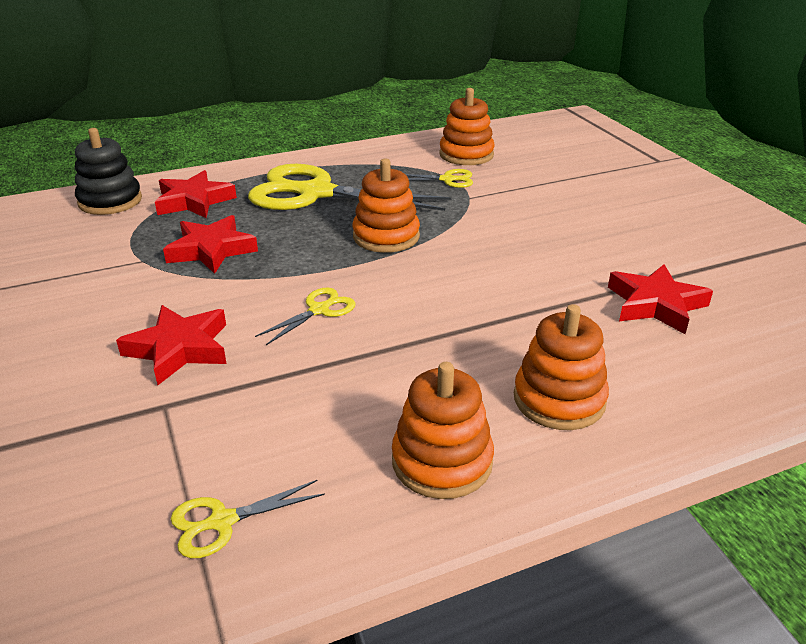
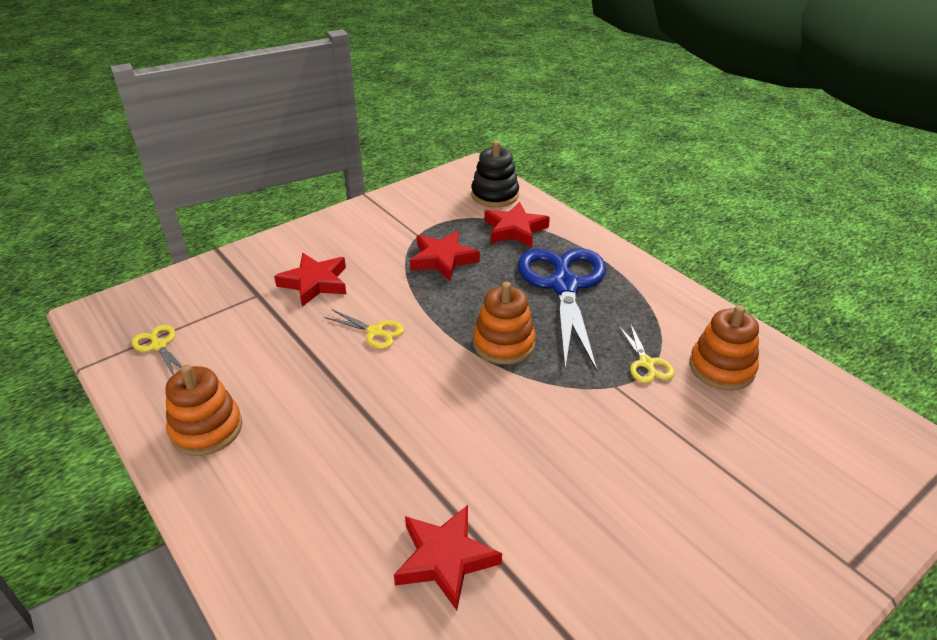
camera: 75 degrees right, 5 degrees up
(316, 193) = (564, 286): yellow scissors -> blue scissors
(559, 399) = (279, 489): orange stacking toy -> none

